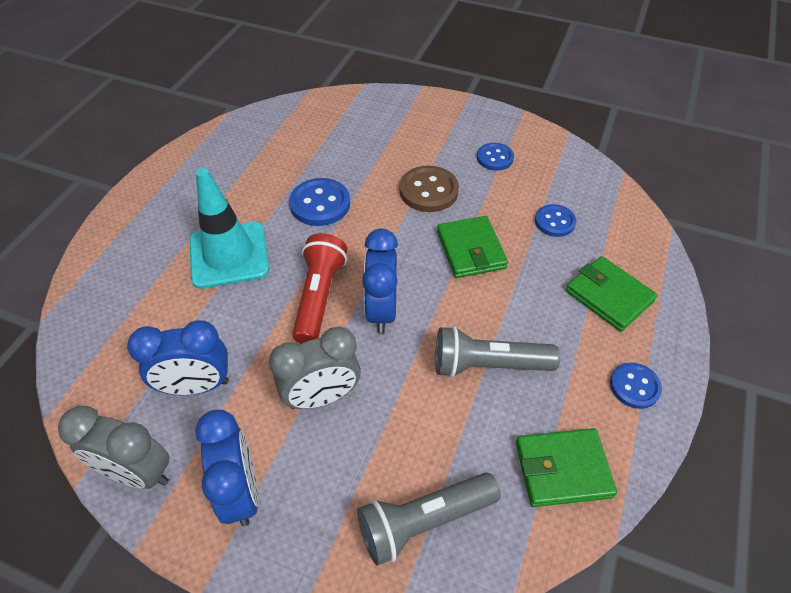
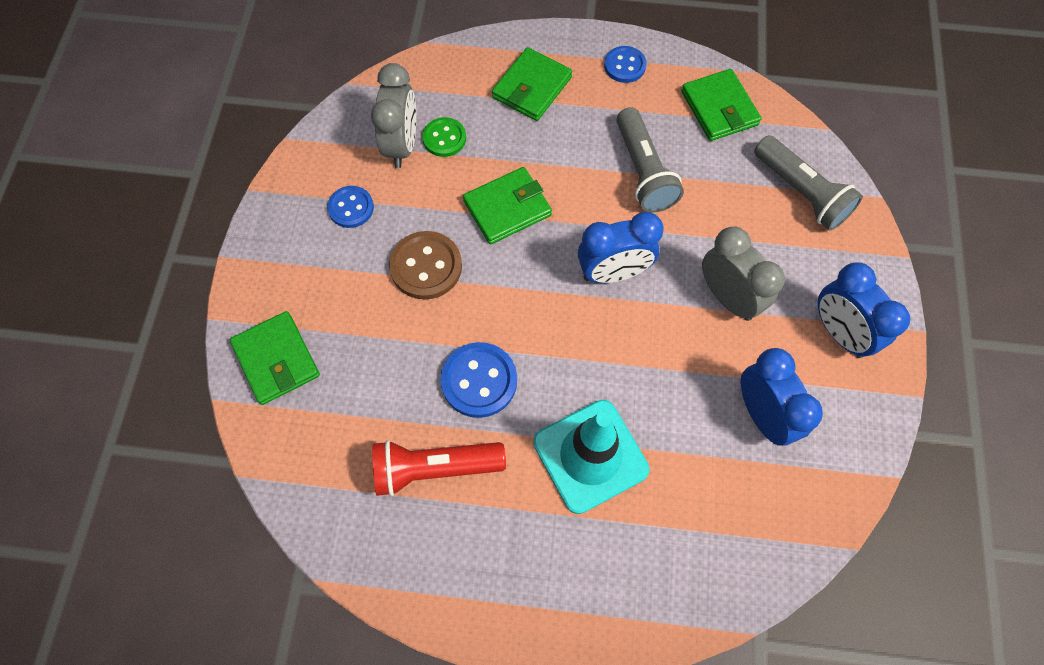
camera: 105 degrees left, 15 degrees up
(137, 472) = (863, 427): grey clock -> grey clock (402, 145)
(241, 491) = (839, 332): blue clock -> blue clock turned 90 degrees counterclockwise
(319, 297) = (616, 336): red flashlight -> red flashlight (434, 468)
(381, 110) = (276, 359): none -> green wallet
(554, 222) = (444, 138): blue button -> green button

